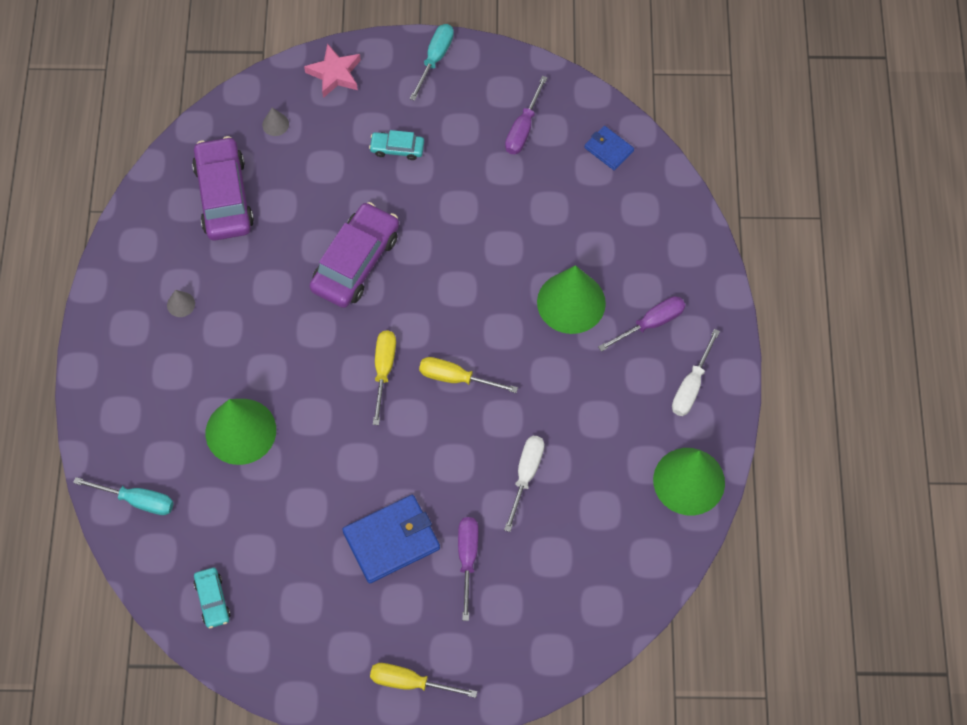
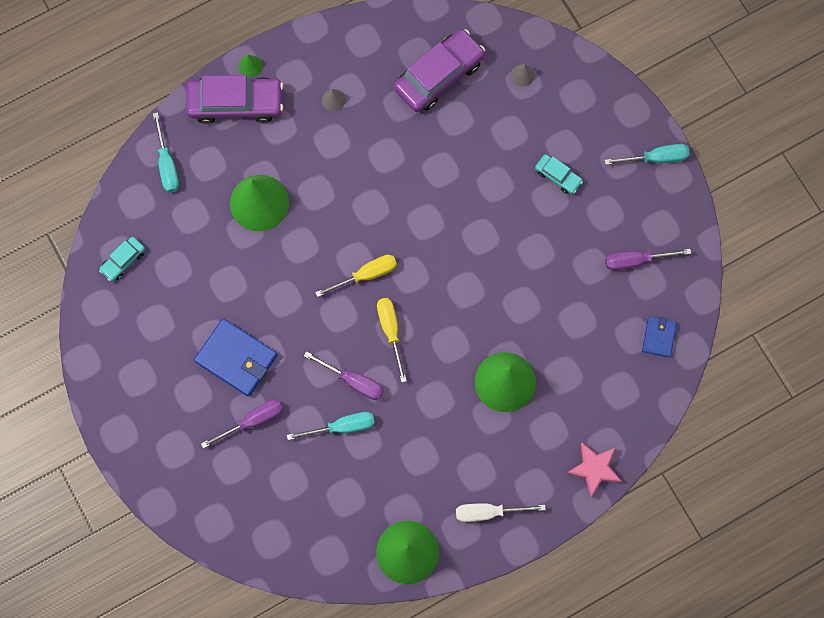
camera: 60 degrees right, 10 degrees up
(88, 363) = (250, 66): none -> green cone
(335, 74) = (594, 92): pink star -> pink star (594, 469)
(356, 262) = (442, 203): purple car -> purple car (236, 103)
(397, 148) = (558, 176): turquoise car -> turquoise car turned 150 degrees clockwise
(410, 682) = (138, 433): yellow screwdriver -> none
(526, 475) = (342, 427): white screwdriver -> turquoise screwdriver
(651, 323) = (523, 453): purple screwdriver -> purple screwdriver (353, 381)

